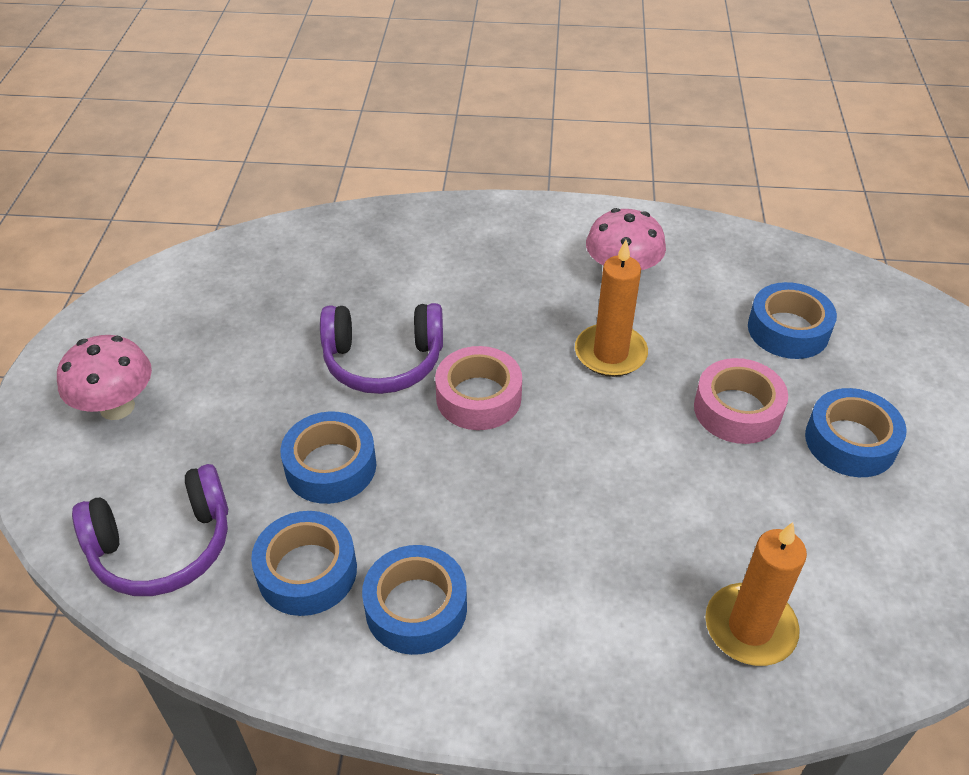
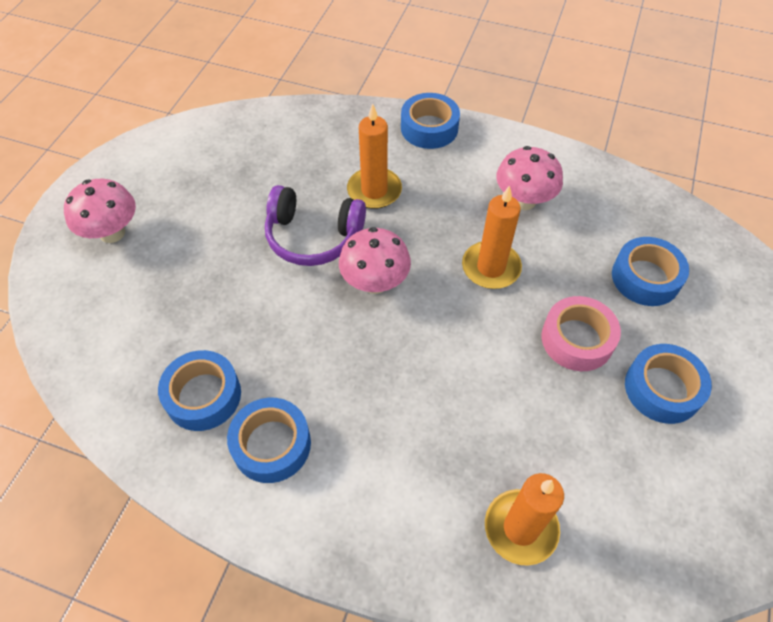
camera: 15 degrees right, 10 degrees up
(163, 546) = (110, 350): purple headphones -> none
(331, 466) = (247, 315): blue tape -> blue tape (429, 128)
(440, 296) = (374, 190): none -> orange candle
(478, 397) = (375, 282): pink tape -> pink mushroom

